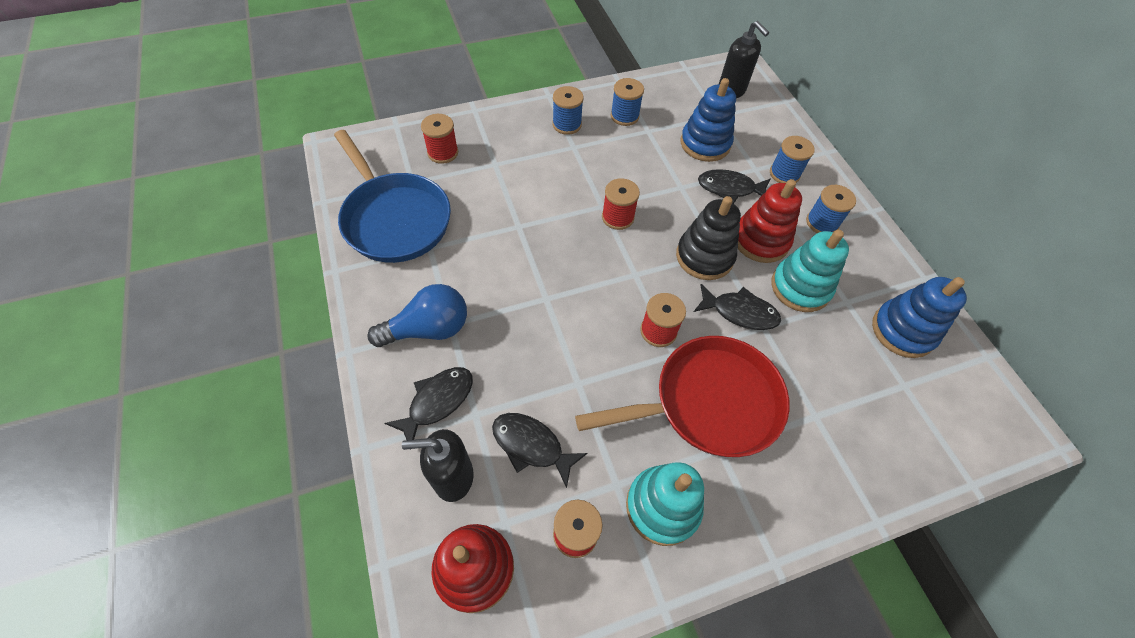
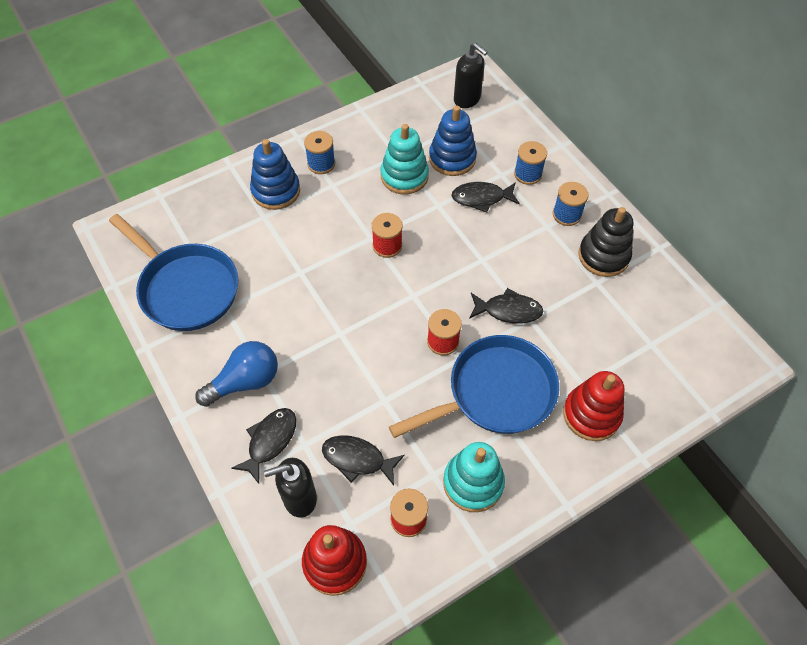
camera: 10 degrees left, 0 degrees up
(443, 153) = (212, 215): red spool -> none
(624, 116) = (373, 145): blue spool -> none
(704, 257) = (470, 267): black stacking toy -> black stacking toy (603, 256)
(708, 403) = (494, 393): red pan -> blue pan
(760, 240) = (516, 242): red stacking toy -> red stacking toy (591, 414)
(800, 287) = (556, 278): turquoise stacking toy -> turquoise stacking toy (404, 176)
(902, 331) = (645, 298): blue stacking toy -> blue stacking toy (276, 191)

